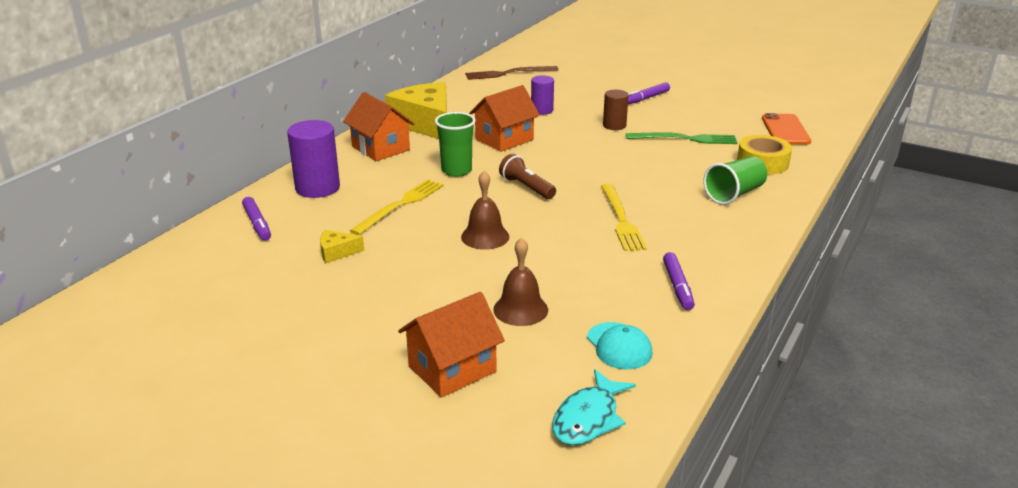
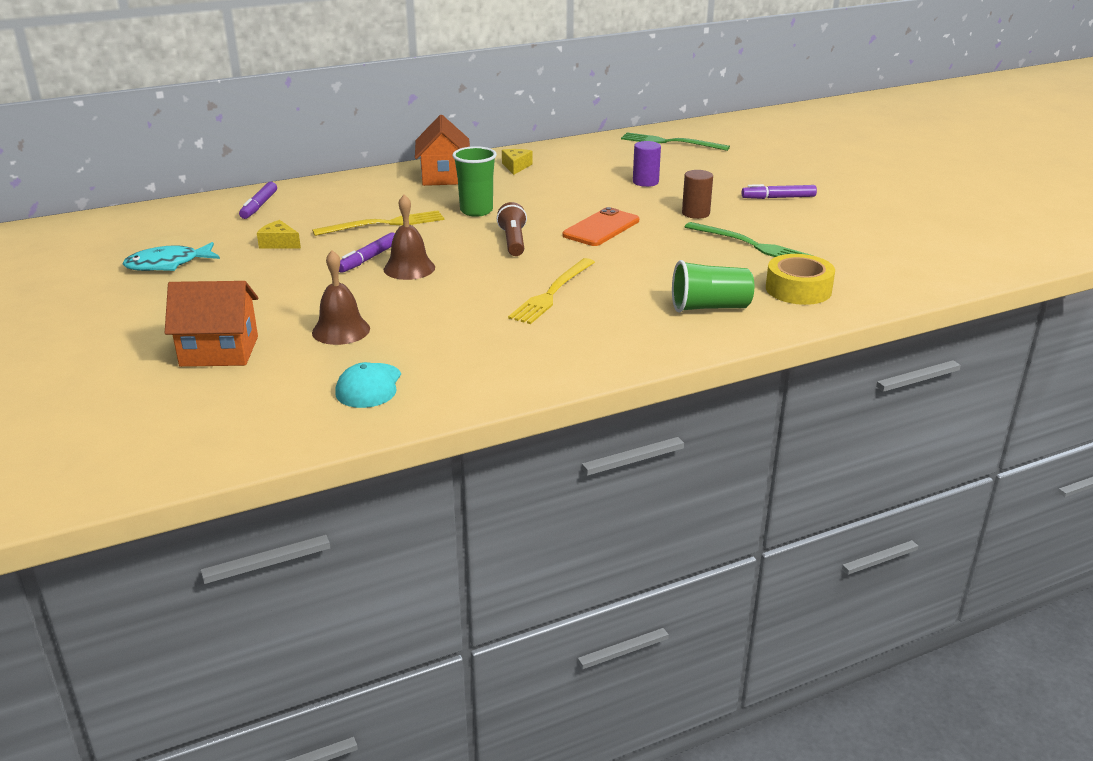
camera: 35 degrees right, 0 degrees up
(317, 188) = (344, 193): purple cylinder -> none
(425, 124) = (516, 167): yellow cheese -> yellow cheese, size x0.42
(504, 139) = (564, 197): orange house -> none
(508, 73) = (670, 142): brown fork -> green fork
(588, 418) = (253, 424): turquoise fish -> turquoise fish (168, 264)
(677, 286) = (503, 362): purple marker -> purple marker (368, 259)
(785, 130) = (888, 267): orange phone -> orange phone (601, 228)

